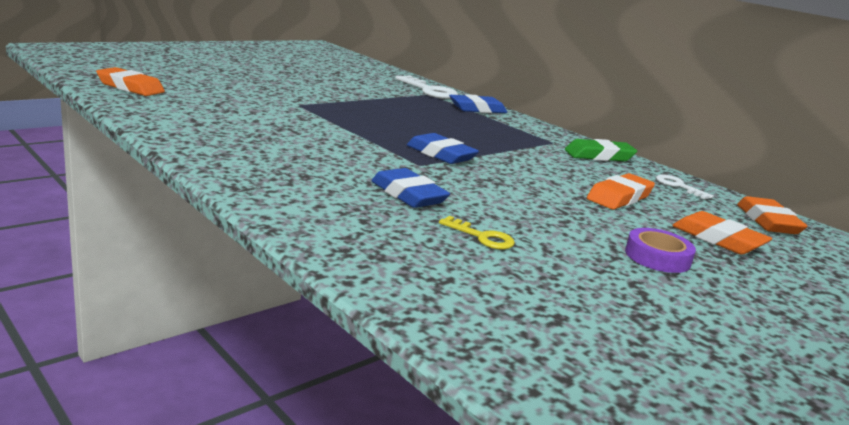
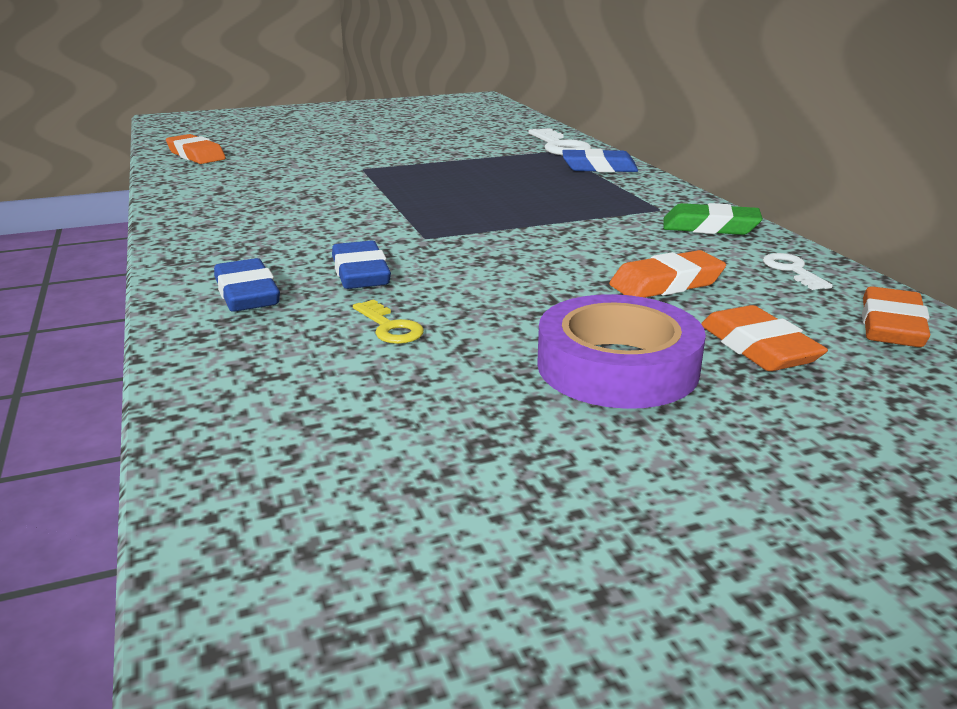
camera: 25 degrees right, 5 degrees up
(441, 154) = (469, 225): blue eraser -> blue eraser (247, 294)
(657, 257) = (617, 367): purple tape -> purple tape, size x1.75

